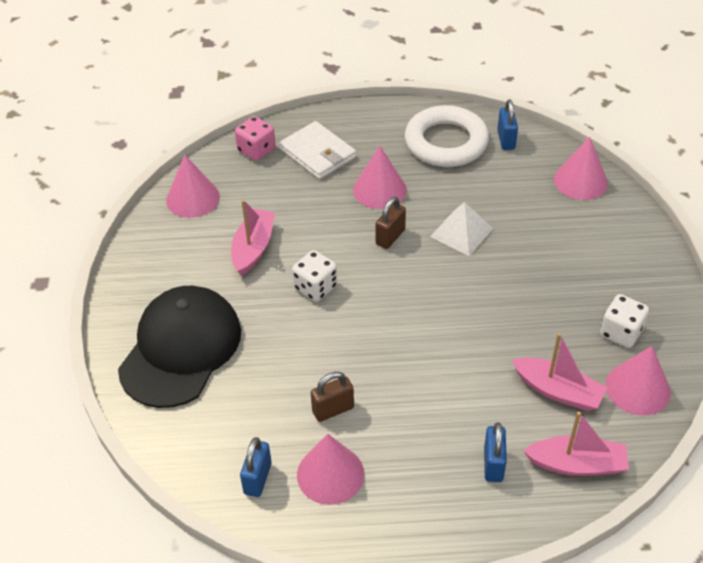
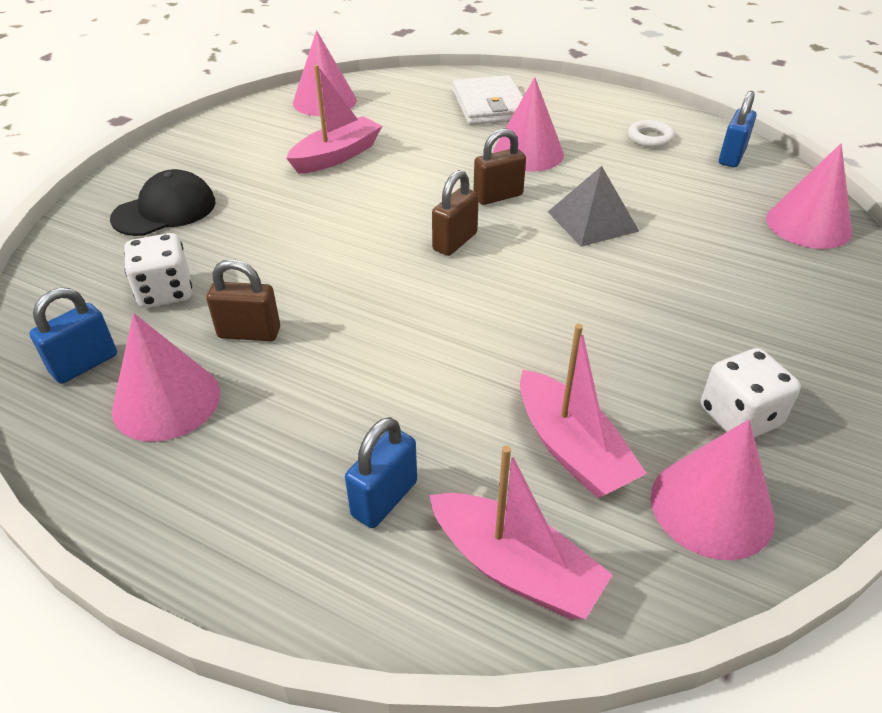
camera: 30 degrees right, 5 degrees down
(181, 349) = (165, 210): black cap -> black cap, size x0.56
(256, 150) = (428, 86): pink dice -> none
(315, 287) = (363, 210): white dice -> white dice (165, 292)
(394, 286) = (455, 242): none -> brown padlock
(446, 142) = (650, 138): white ring -> white ring, size x0.41
(461, 232) = (592, 221): white pyramid -> grey pyramid

